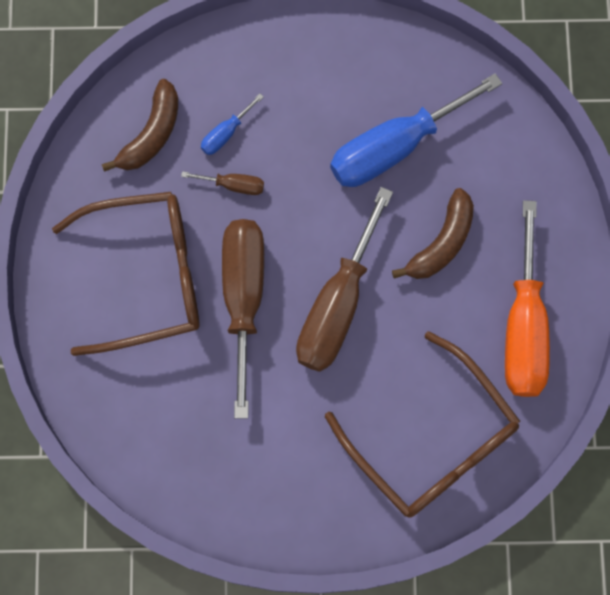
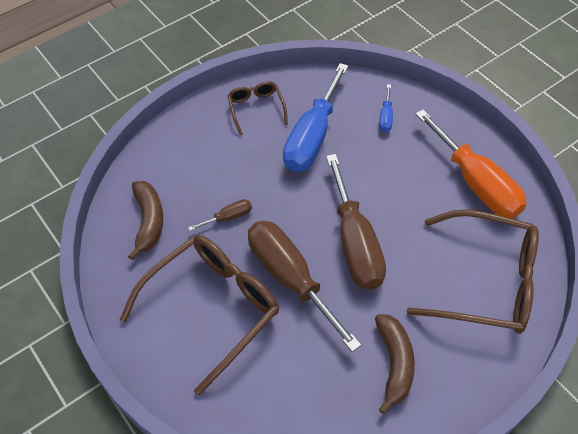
camera: 35 degrees left, 20 degrees down
(226, 133) = (199, 192): blue screwdriver -> blue screwdriver (386, 117)
(362, 66) = (256, 109): none -> brown glasses
(441, 243) = (386, 169): brown banana -> brown banana (394, 364)

